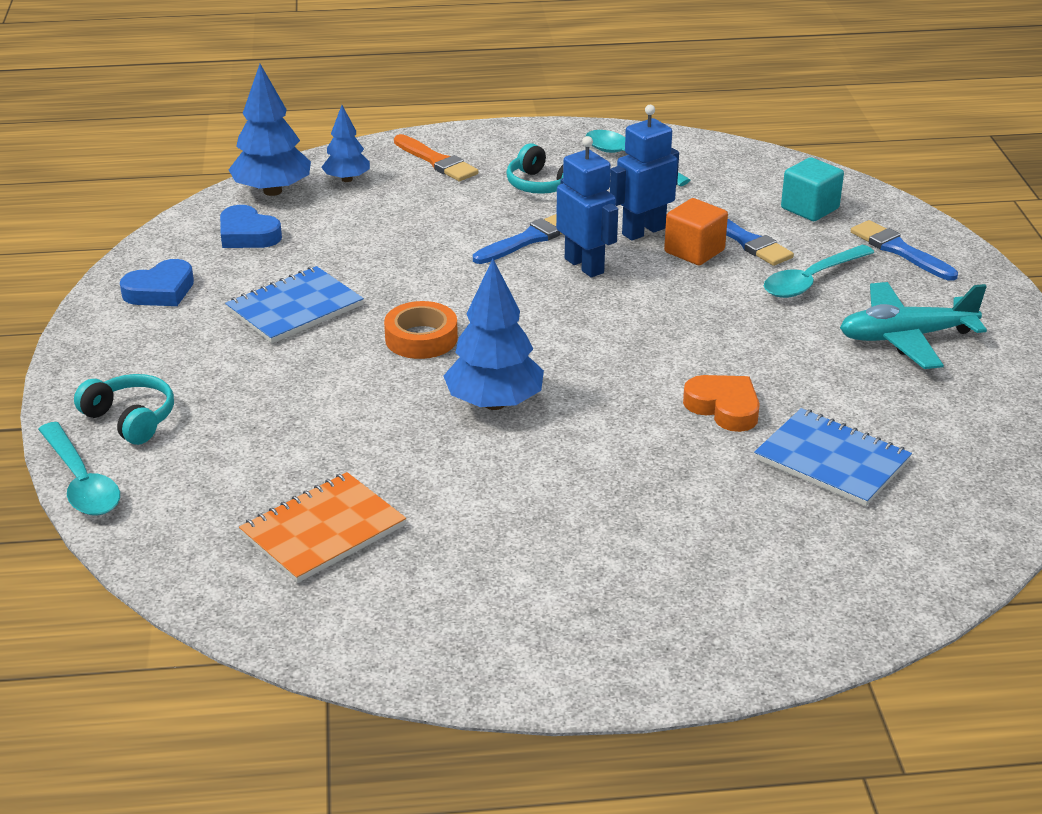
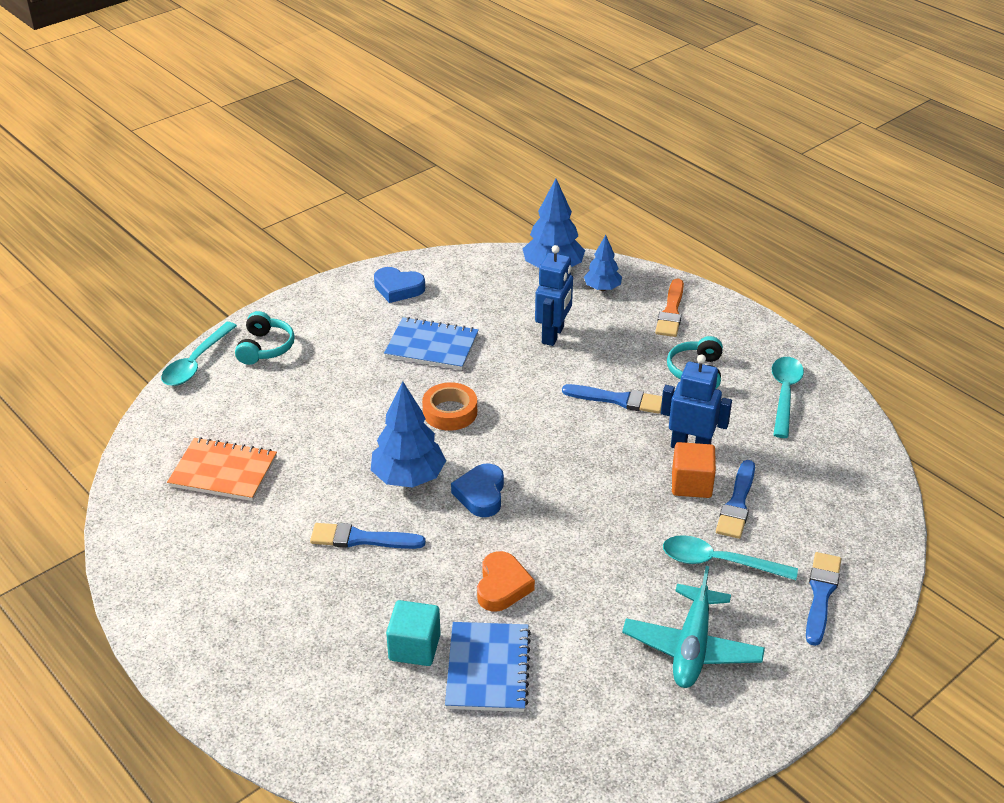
camera: 55 degrees right, 5 degrees up
(247, 234) = (492, 286): blue heart -> blue heart (481, 494)
(557, 470) = (361, 539): none -> blue brush
(584, 266) = (612, 440): blue robot -> blue robot (553, 335)
(809, 208) = (827, 518): turquoise cube -> turquoise cube (414, 647)
(905, 337) = (692, 647): turquoise plane -> turquoise plane turned 120 degrees counterclockwise

